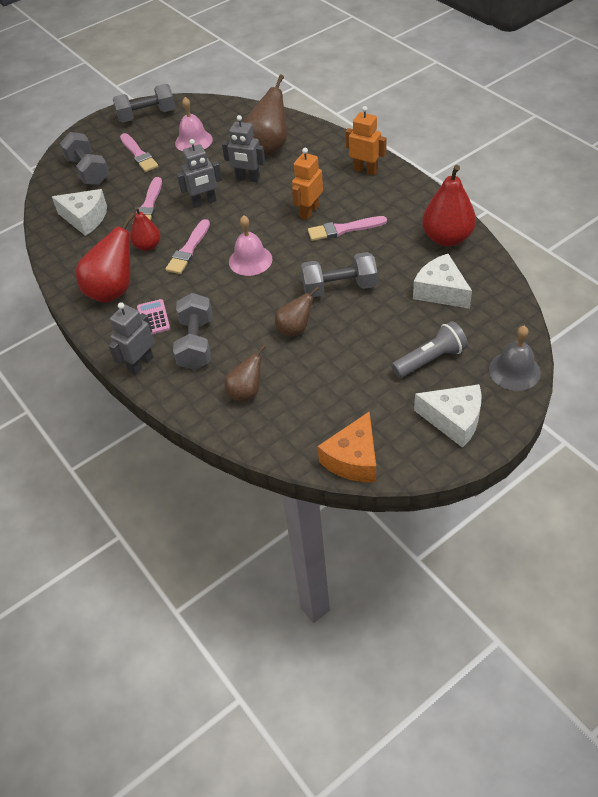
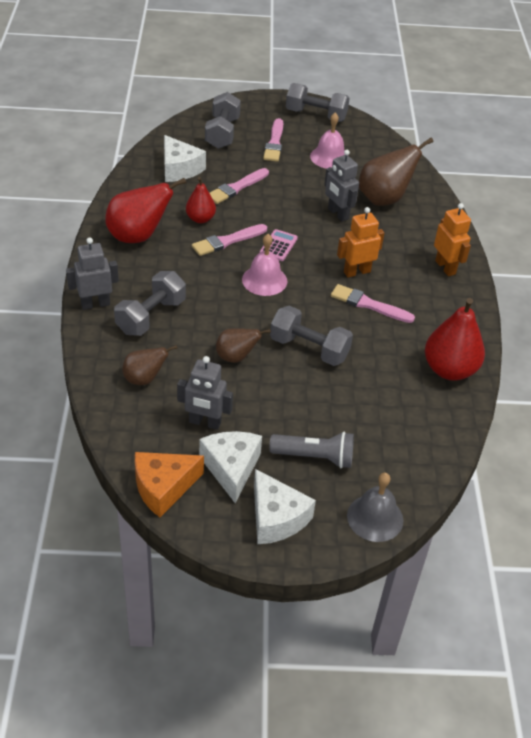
camera: 30 degrees right, 5 degrees down
(153, 318) = (143, 276): pink calculator -> pink calculator (278, 246)
(204, 202) = (281, 211): grey robot -> grey robot (205, 423)
(440, 291) = (390, 409): white cheese -> white cheese (231, 468)

